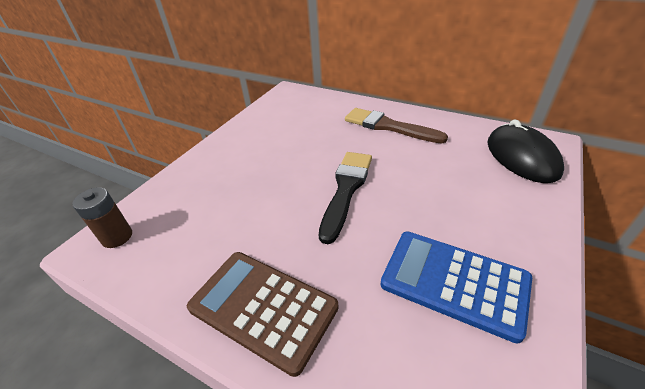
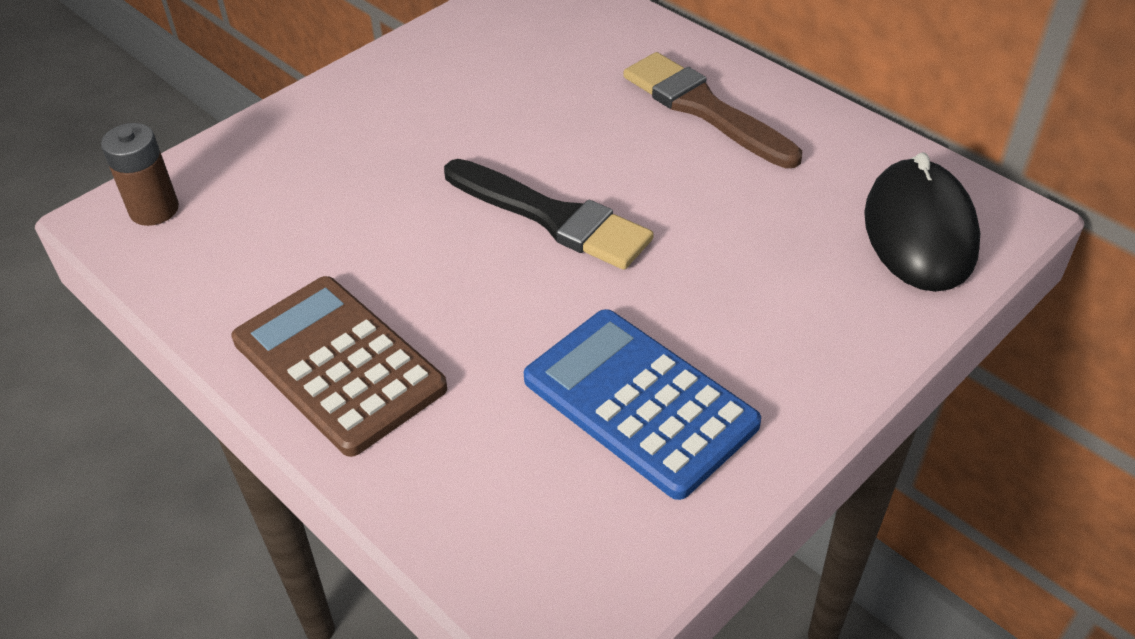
camera: 15 degrees right, 5 degrees up
(346, 189) = (552, 217): black brush -> black brush turned 90 degrees clockwise

